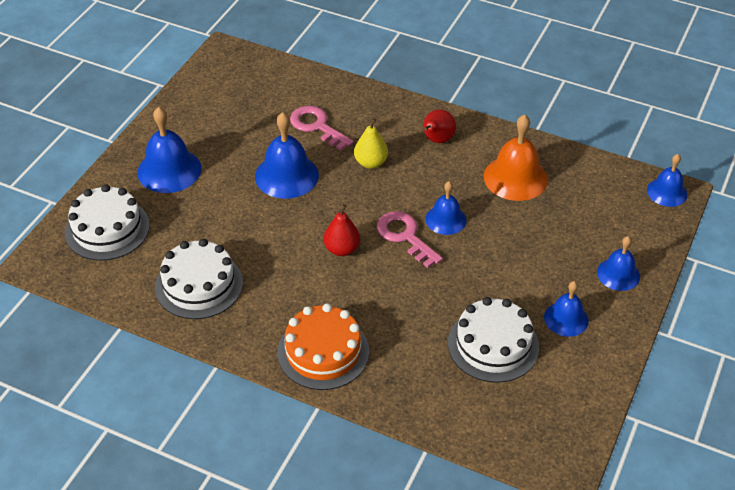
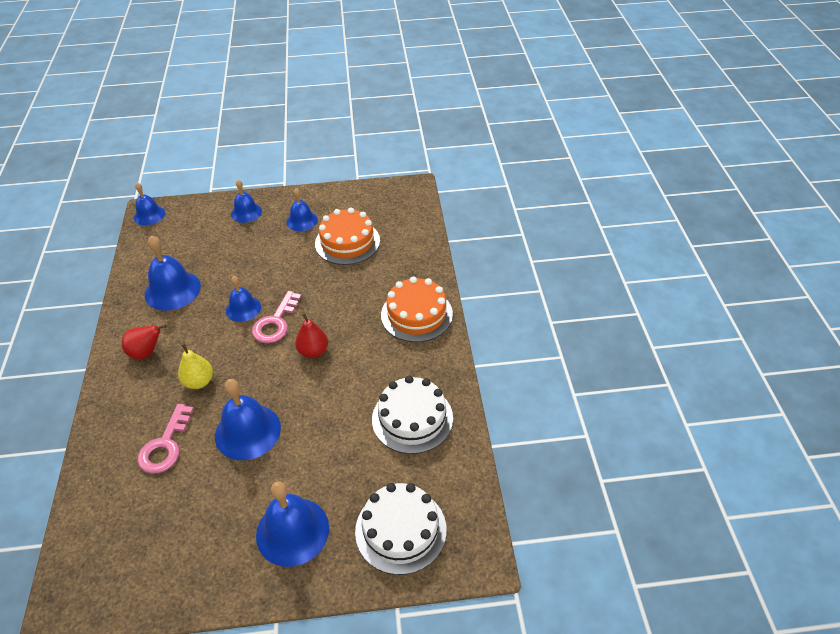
camera: 120 degrees left, 0 degrees up
(493, 345) = (347, 242): white cake -> orange cake
(515, 177) = (172, 290): orange bell -> blue bell

